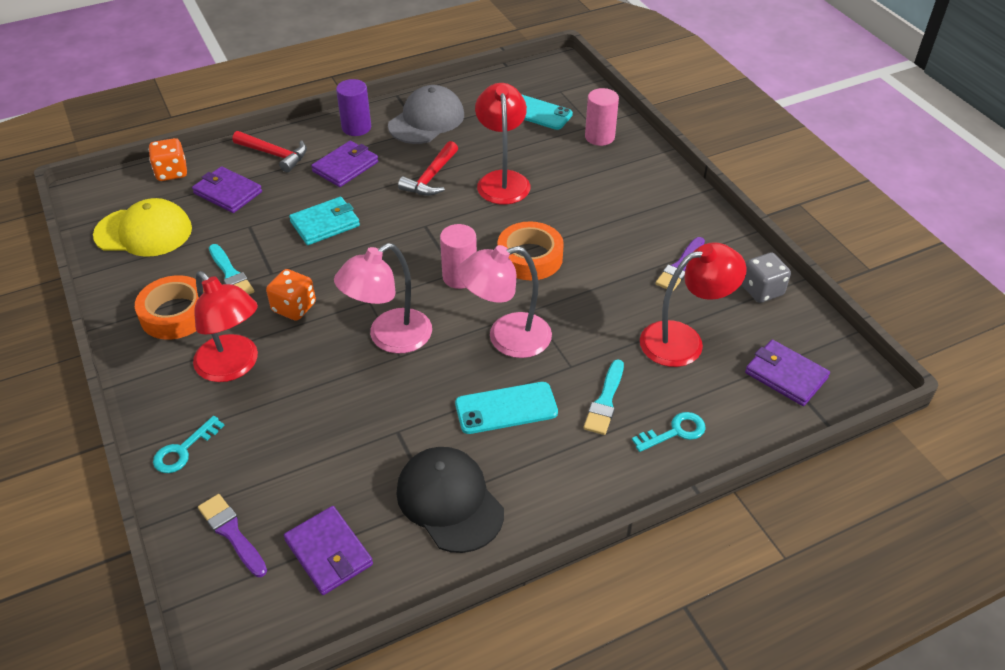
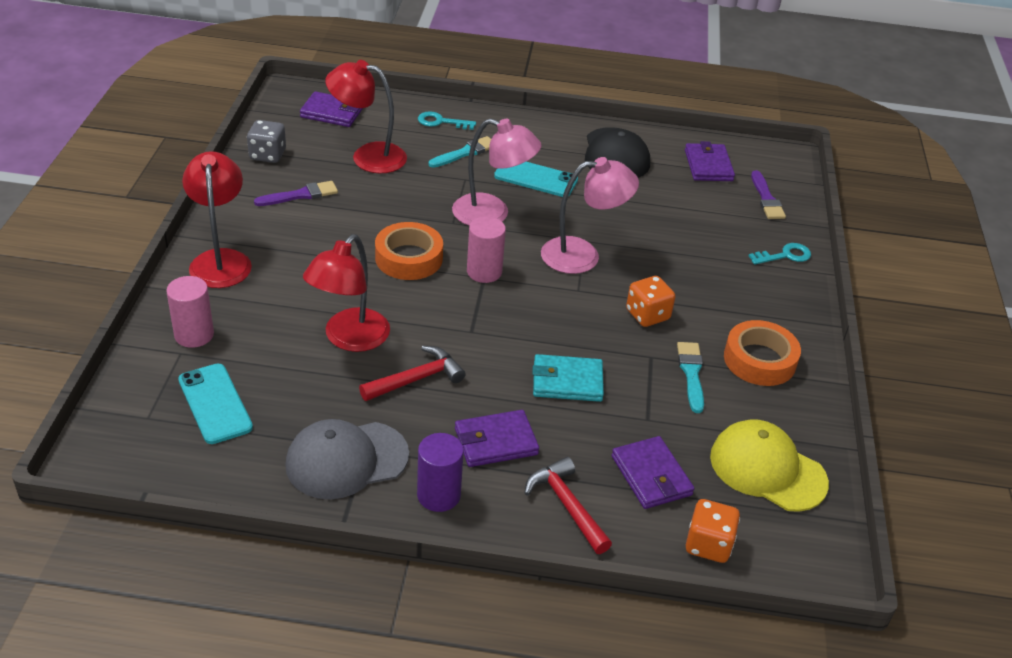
camera: 150 degrees left, 5 degrees down
(233, 367) = (723, 293): red lamp -> red lamp (221, 260)
(786, 375) = (332, 113): purple wallet -> purple wallet turned 60 degrees counterclockwise

